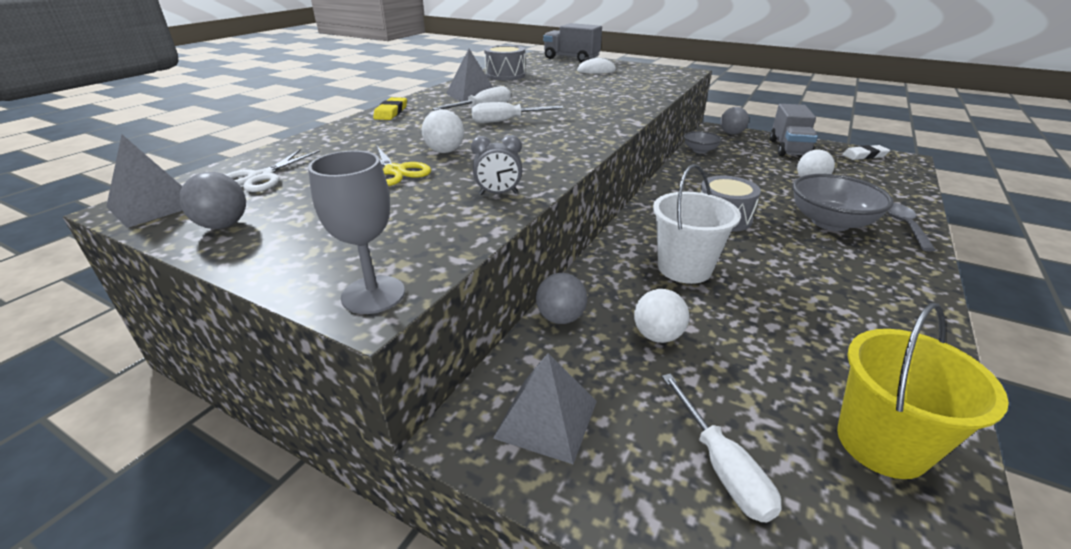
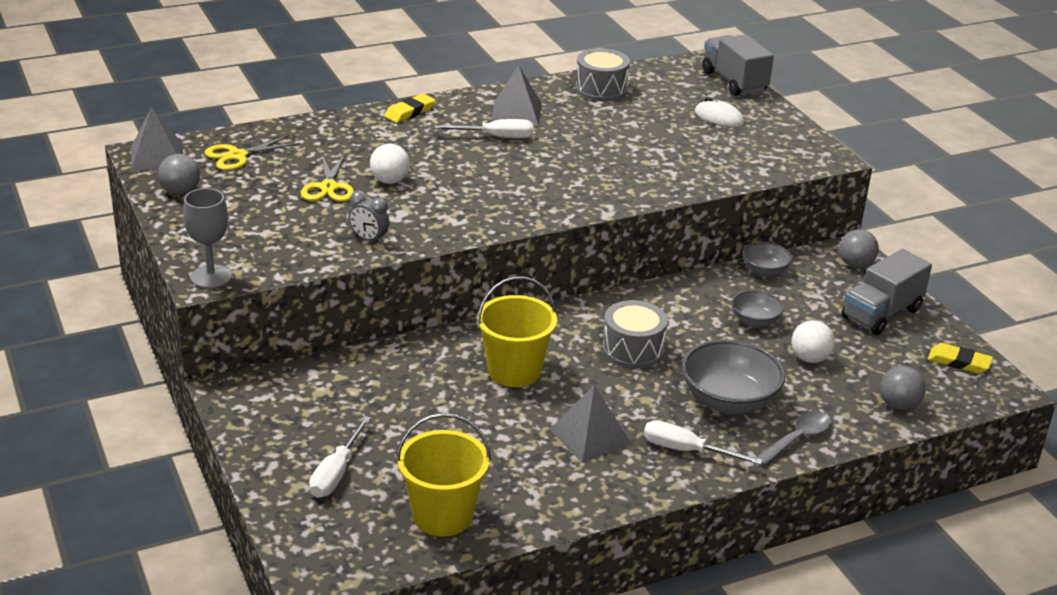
camera: 35 degrees right, 0 degrees up
(261, 177) = (237, 156): white scissors -> yellow scissors
(507, 121) = (492, 164): white screwdriver -> white screwdriver (686, 451)
(546, 418) = (278, 405): grey pyramid -> grey pyramid (590, 436)
(560, 318) = (366, 358): grey ball -> grey ball (898, 405)
(657, 336) = (412, 401): white ball -> none
(684, 268) = (514, 371): white bucket -> yellow bucket
(747, 175) = (755, 321): none -> grey bowl
(864, 156) = (959, 362): white eraser -> yellow eraser

